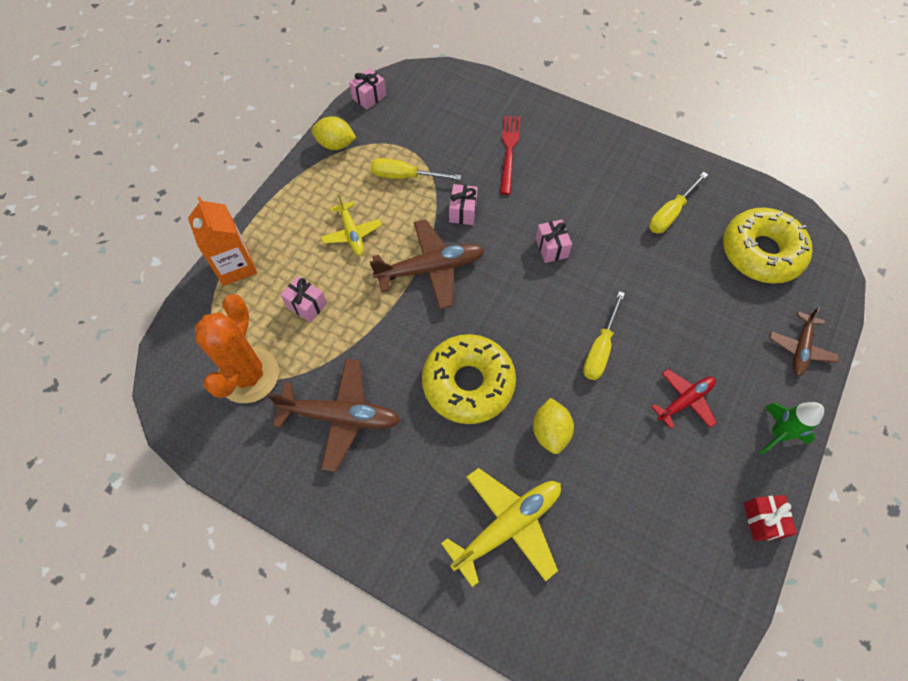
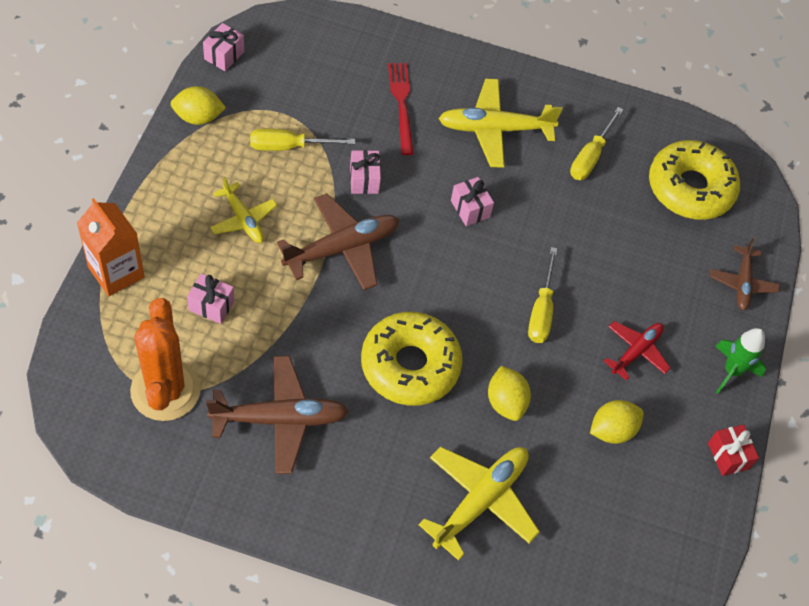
camera: 20 degrees left, 5 degrees down
(587, 180) = (494, 129): none -> yellow plane
(648, 475) = (612, 430): none -> yellow lemon

